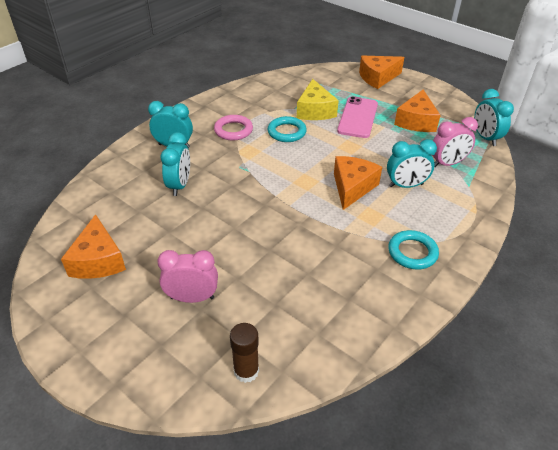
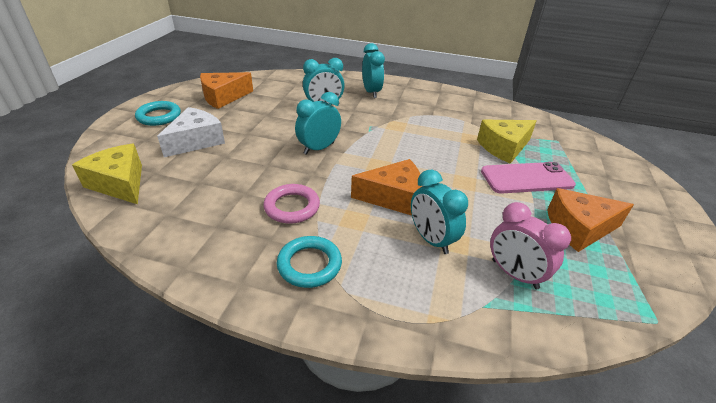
camera: 65 degrees right, 5 degrees down
(192, 298) = (196, 141): pink clock -> white cheese
(233, 130) = (419, 112): pink ring -> pink ring (292, 207)
(246, 371) = (120, 183): brown glue stick -> yellow cheese
(287, 132) = (447, 138): turquoise ring -> turquoise ring (159, 116)
(377, 78) = (632, 179): orange cheese -> none
(485, 138) = (629, 314): turquoise clock -> turquoise clock (319, 148)

